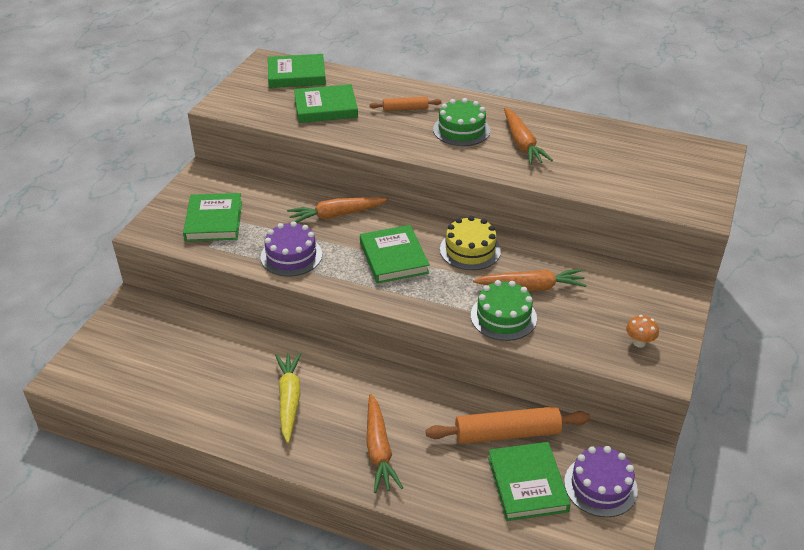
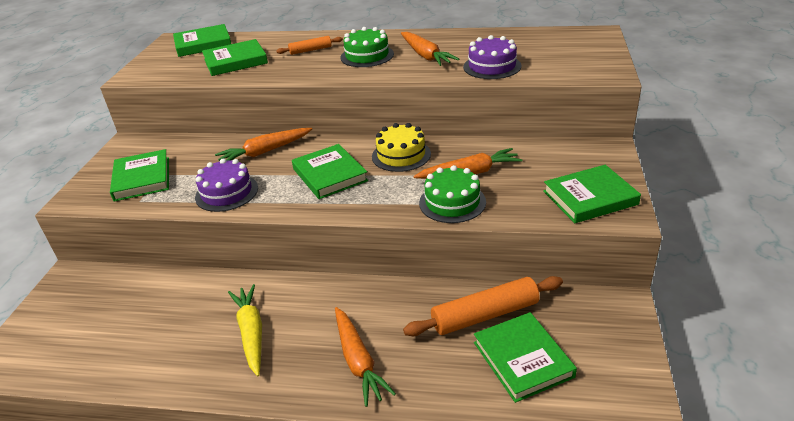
camera: 10 degrees left, 5 degrees down
(600, 486) = (596, 344): purple cake -> purple cake (492, 66)
(639, 342) = (590, 198): orange mushroom -> green book

